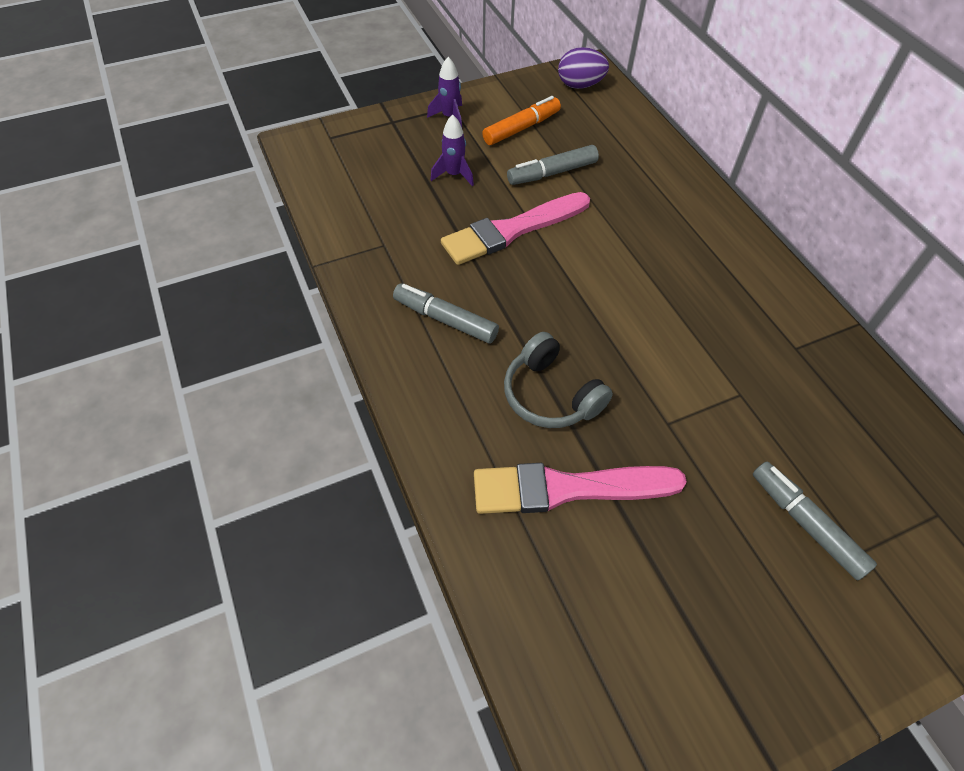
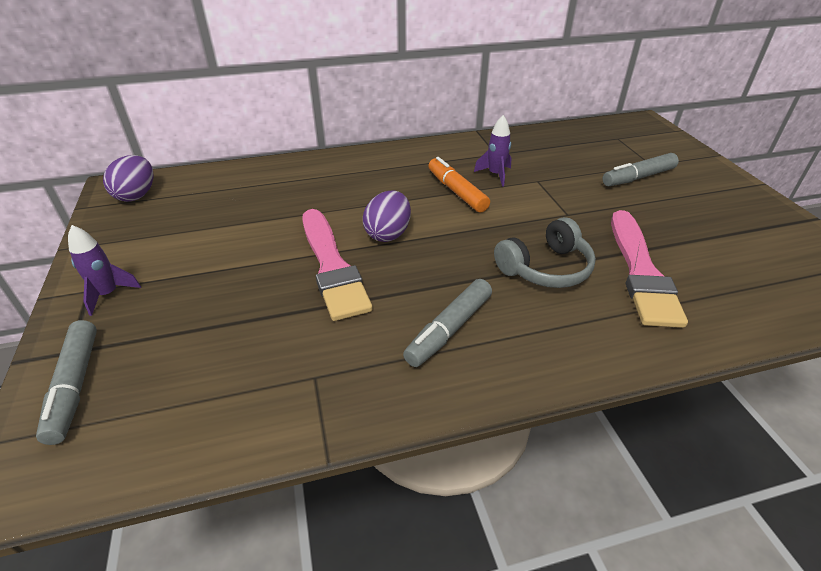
camera: 80 degrees left, 15 degrees down
(454, 175) = (220, 301): purple rocket -> purple rocket (495, 175)
(521, 128) = (175, 241): orange marker -> orange marker (456, 192)
(552, 173) = (260, 230): grey marker -> grey marker (75, 386)
(573, 261) = (388, 234): none -> purple egg

